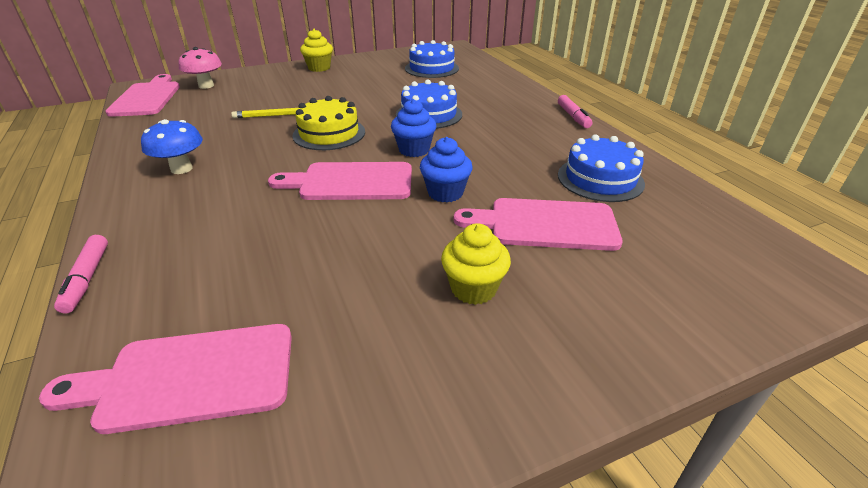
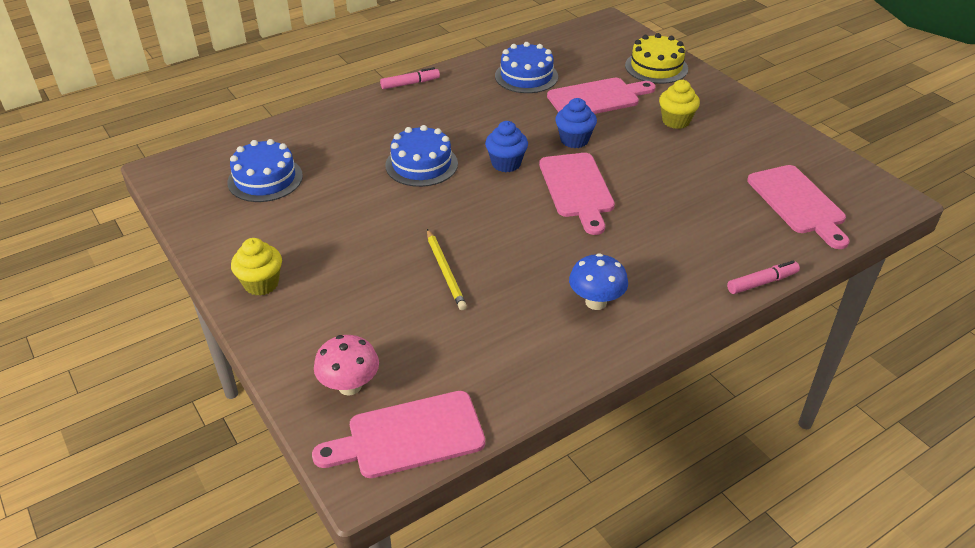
camera: 100 degrees left, 5 degrees up
(329, 133) = (486, 222): yellow cake -> yellow cake (656, 67)
(545, 224) = (597, 98): pink cutting board -> pink cutting board turned 105 degrees counterclockwise

